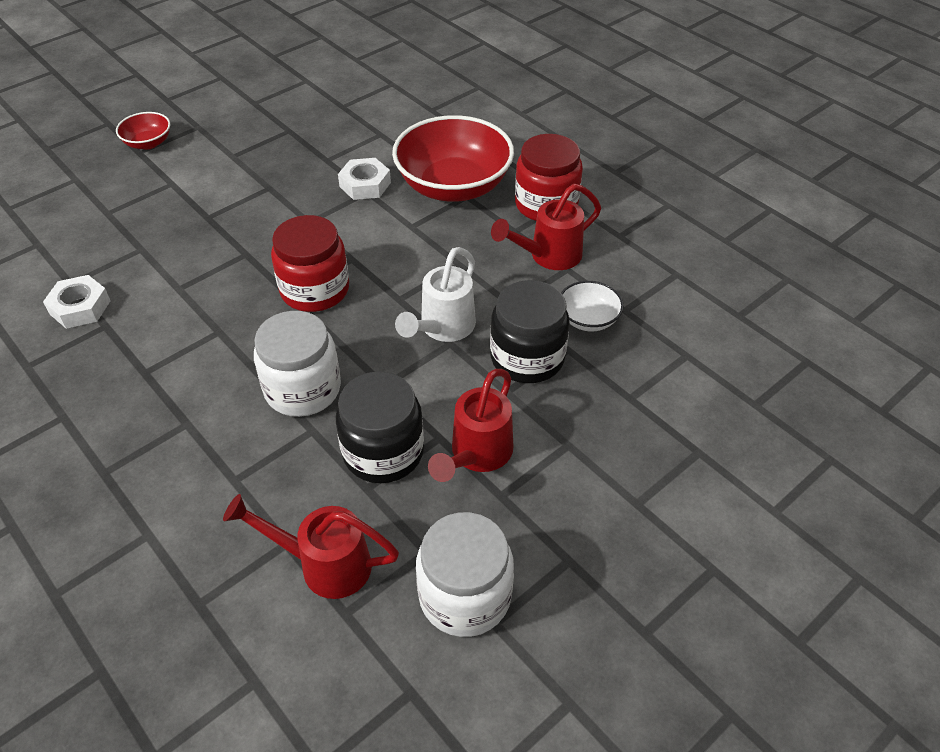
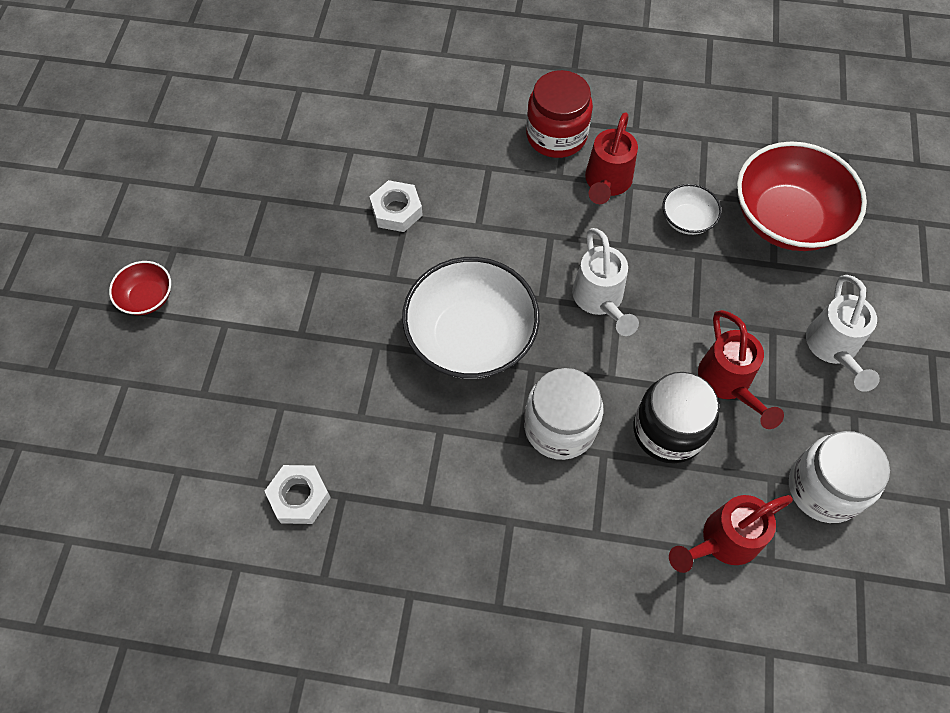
camera: 40 degrees left, 15 degrees up
(315, 290) = (471, 337): red jar -> white bowl
(453, 186) = (468, 164): red bowl -> red bowl (786, 219)
(527, 358) = (680, 282): black jar -> none
(609, 497) = (833, 349): none -> white watering can

